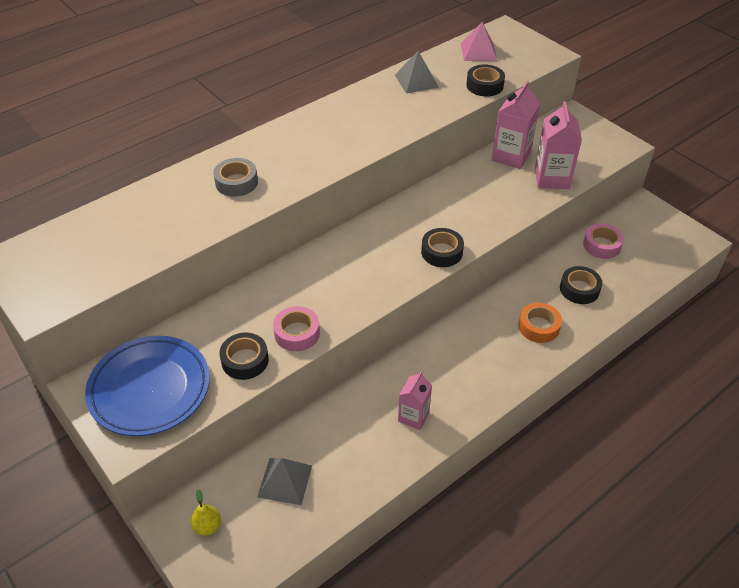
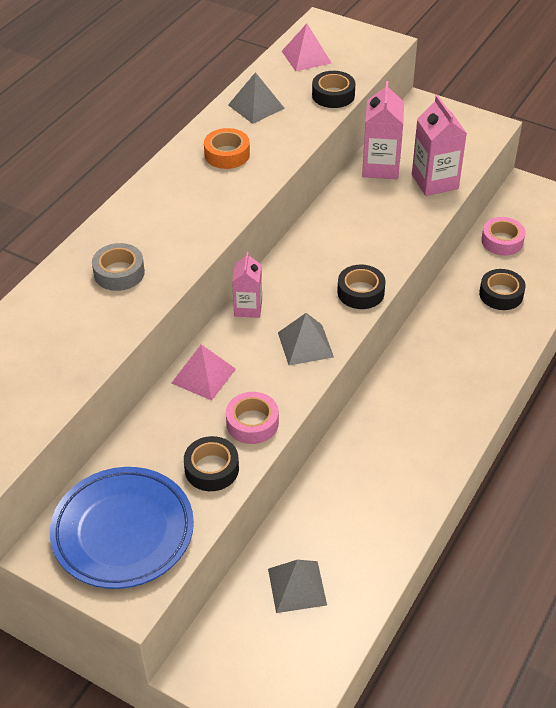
camera: 20 degrees left, 0 degrees up
(207, 526) = (239, 660): yellow pear -> none
(279, 284) = (203, 375): none -> pink pyramid
(373, 282) = (305, 344): none -> grey pyramid
(413, 416) = (397, 477): pink carton -> pink carton (248, 308)
(538, 327) = (479, 345): orange tape -> orange tape (227, 154)

